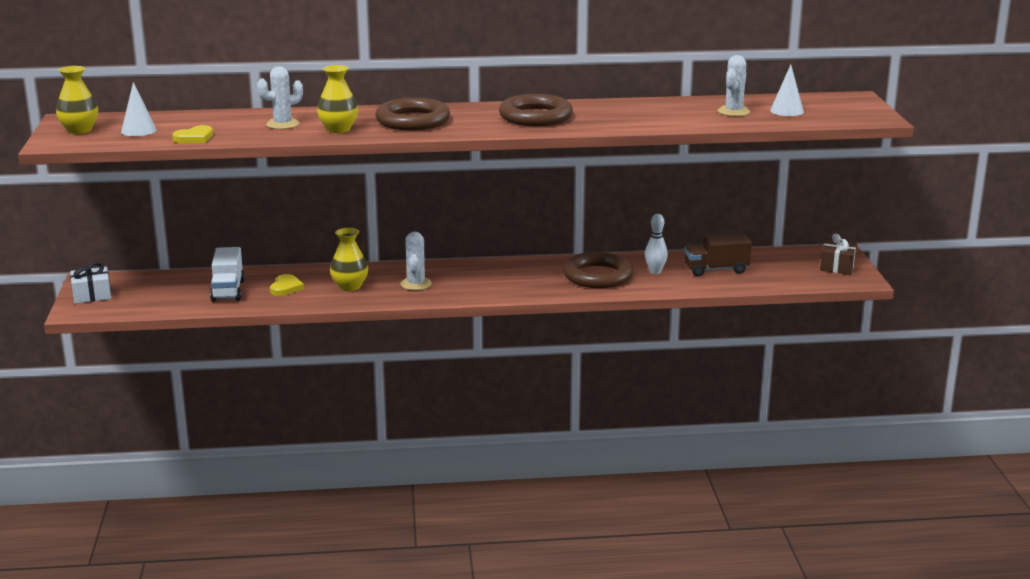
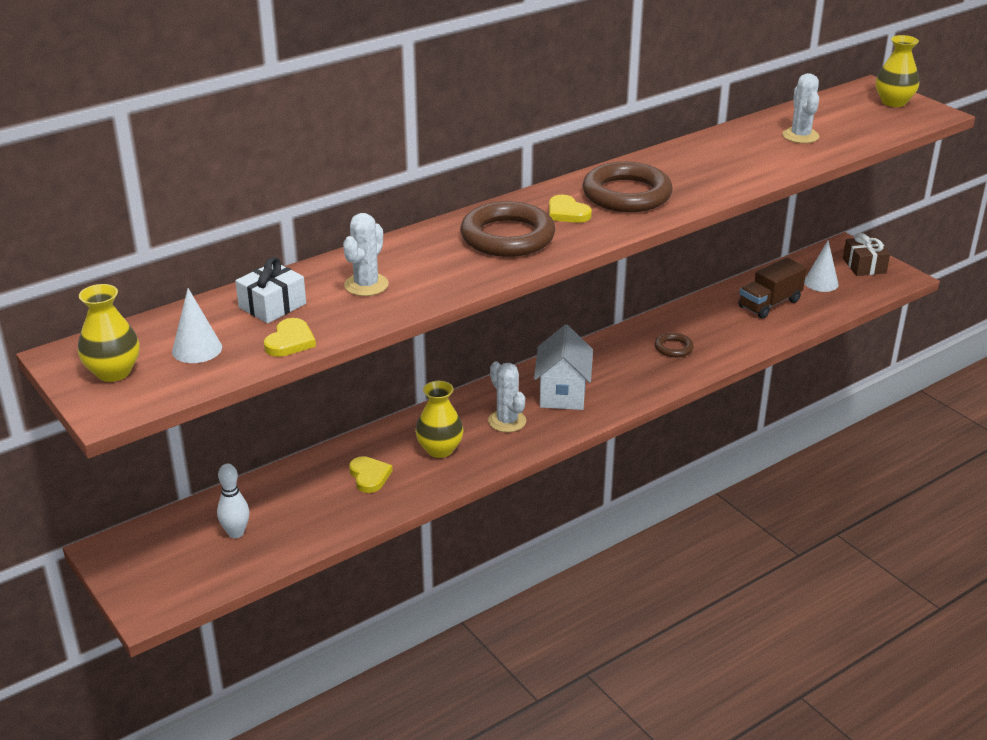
camera: 30 degrees left, 10 degrees up
(92, 295) = (140, 573): white gift -> white gift (272, 306)
(228, 290) = (306, 505): white truck -> none
(338, 129) = (444, 275): yellow vase -> yellow vase (893, 102)
(475, 117) = (567, 213): none -> yellow heart
(476, 280) = (562, 394): none -> white house
(598, 276) = (673, 348): brown ring -> brown ring, size x0.48
(655, 272) = (719, 324): white bowling pin -> white bowling pin (236, 533)
(787, 111) = (844, 122): white cone -> white cone (821, 283)

